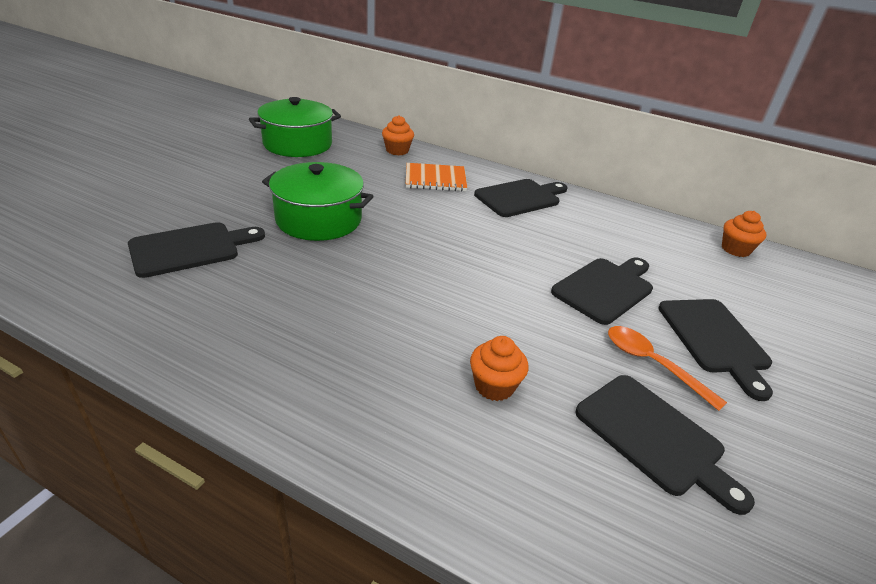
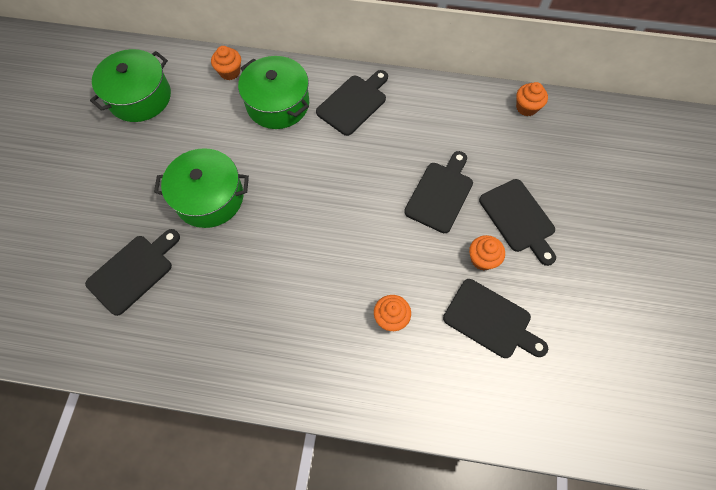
camera: 15 degrees left, 30 degrees up
(435, 179) = (278, 104): orange notebook -> green pot
(653, 364) = (482, 259): orange spoon -> orange cupcake

